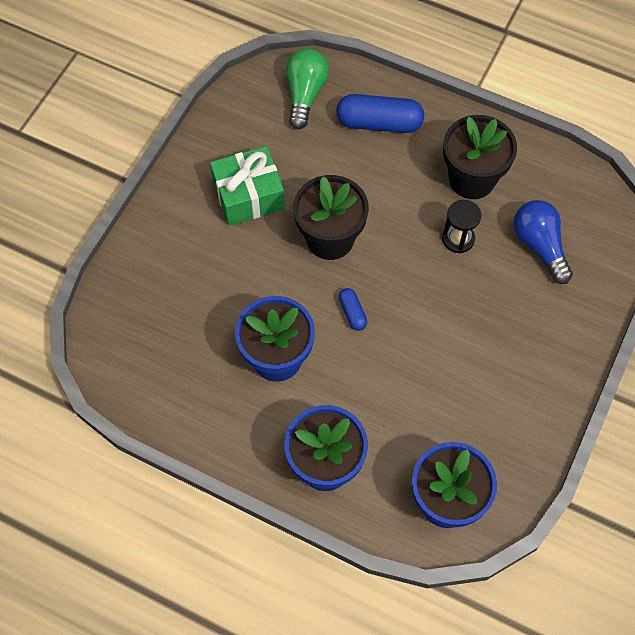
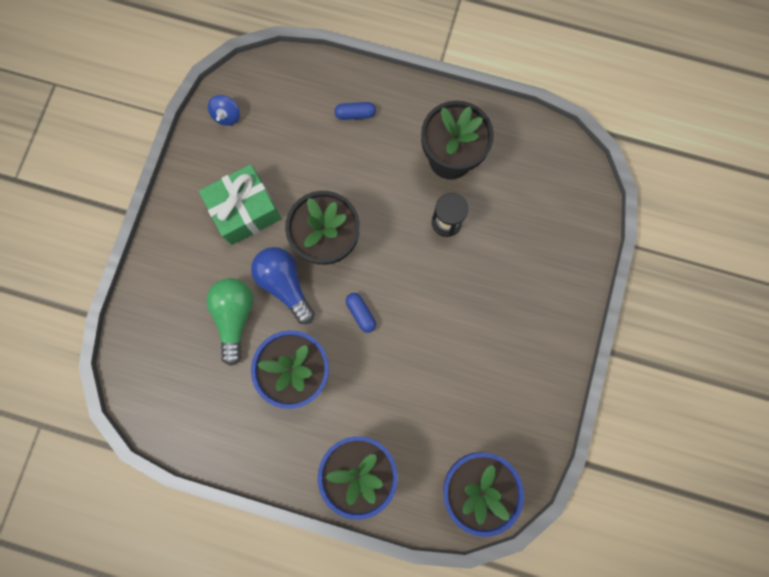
camera: 10 degrees left, 15 degrees up
(246, 105) = (227, 116): none -> blue spinning top
(305, 94) = (281, 95): green light bulb -> green light bulb (235, 317)
(379, 123) = (355, 114): blue capsule -> blue capsule, size x0.49
(539, 246) = (521, 216): blue light bulb -> blue light bulb (285, 284)

